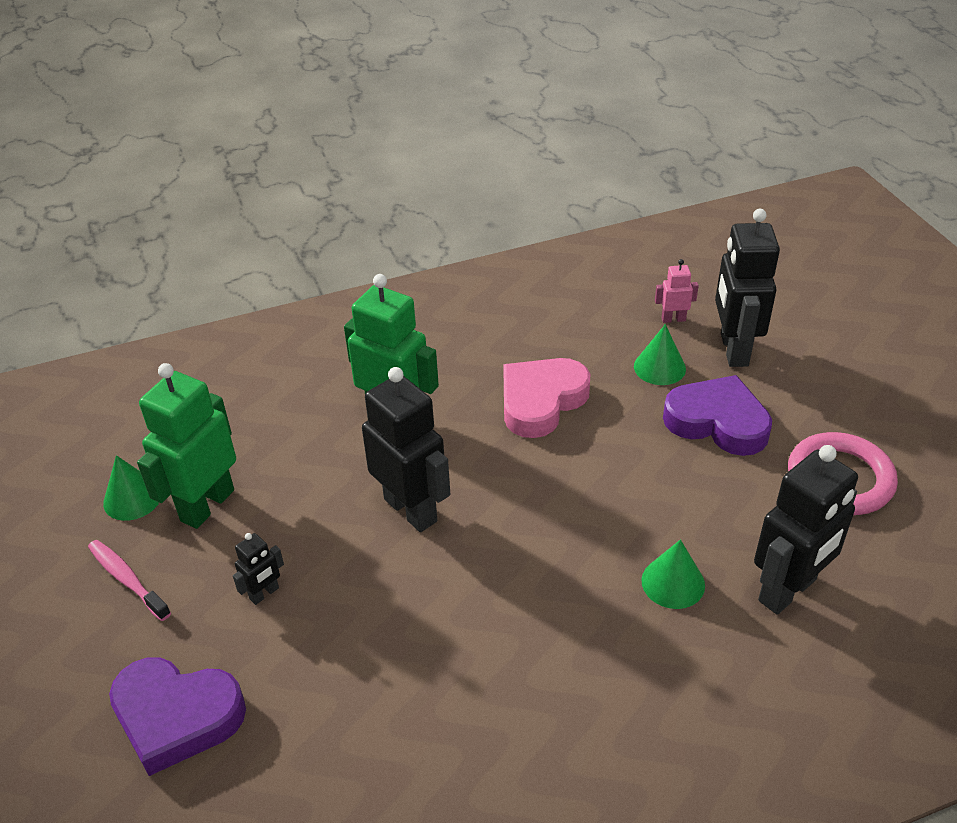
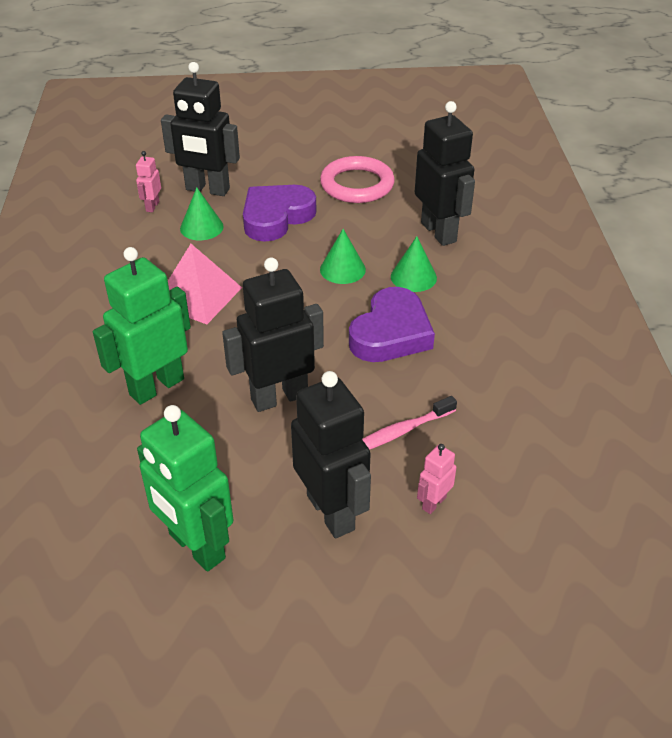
camera: 75 degrees left, 0 degrees up
(127, 579) = (266, 626): pink toothbrush -> pink toothbrush (401, 431)
(132, 498) = (150, 615): green cone -> green cone (342, 269)
(177, 717) = (447, 593): purple heart -> purple heart (391, 333)
(264, 594) = (331, 512): black robot -> black robot, size x2.18
(294, 681) = (433, 503): none -> pink robot
(541, 401) = (198, 296): pink heart -> pink pyramid

